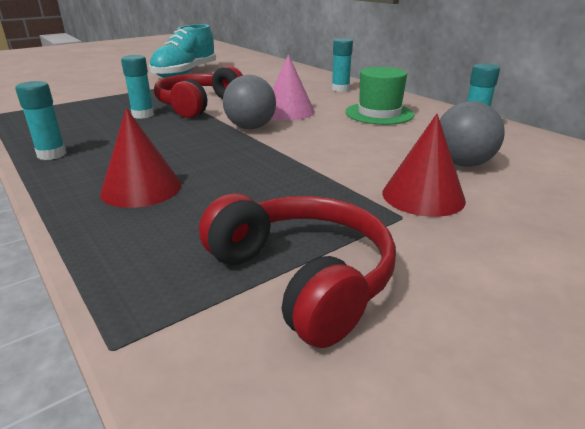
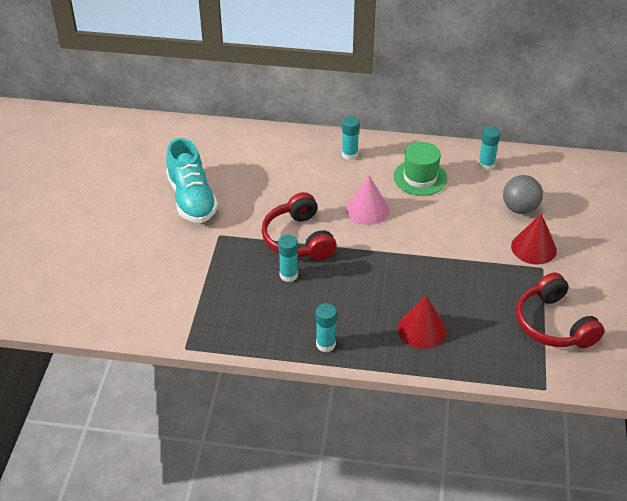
camera: 45 degrees left, 15 degrees up
(250, 127) = (377, 243): grey ball -> none
(302, 277) = (553, 324): red headphones -> red headphones turned 120 degrees counterclockwise

